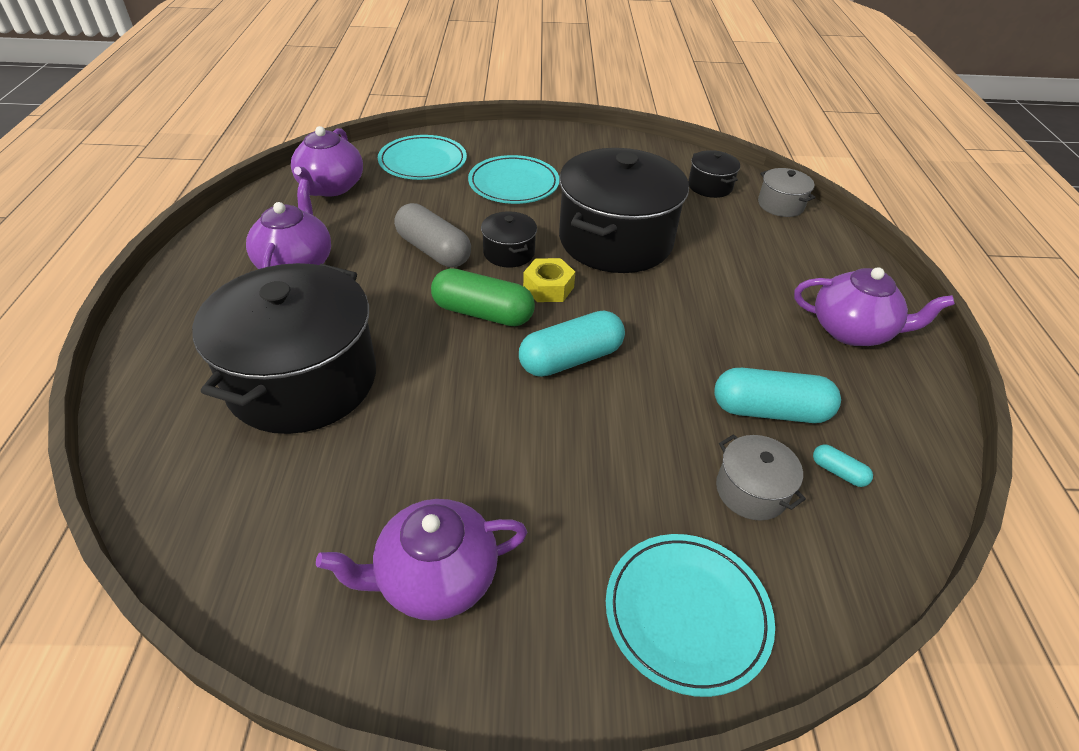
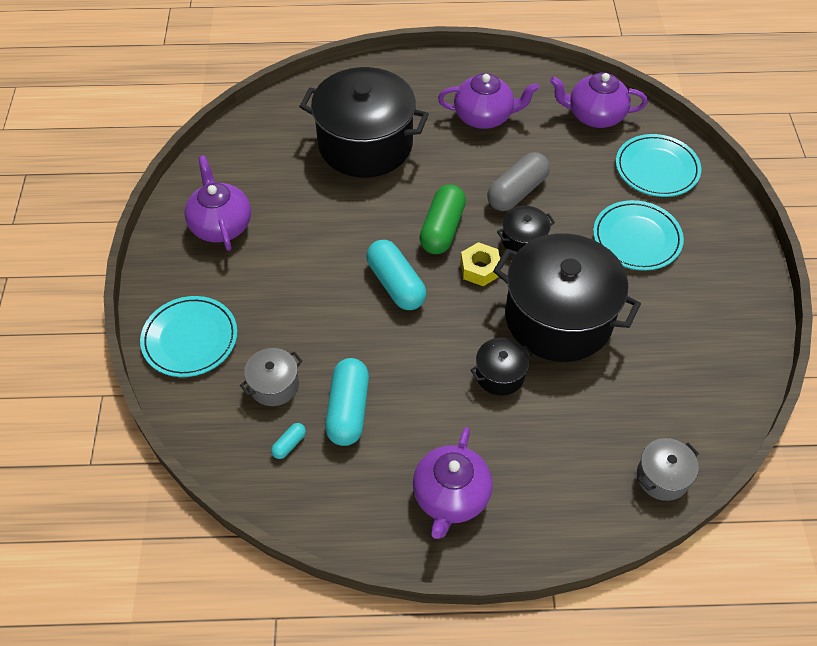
camera: 90 degrees right, 10 degrees up
(710, 186) = (683, 410): black pot -> black pot (500, 375)

